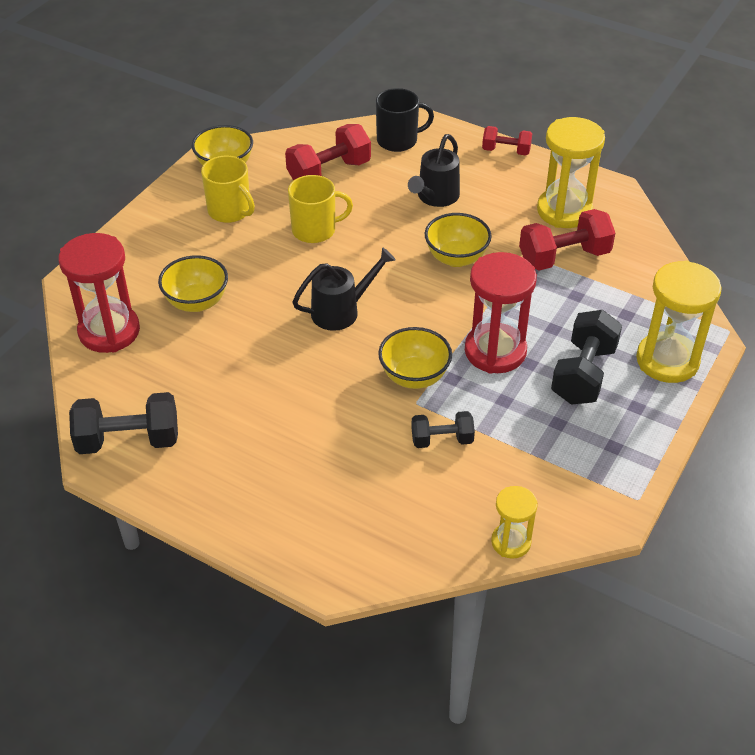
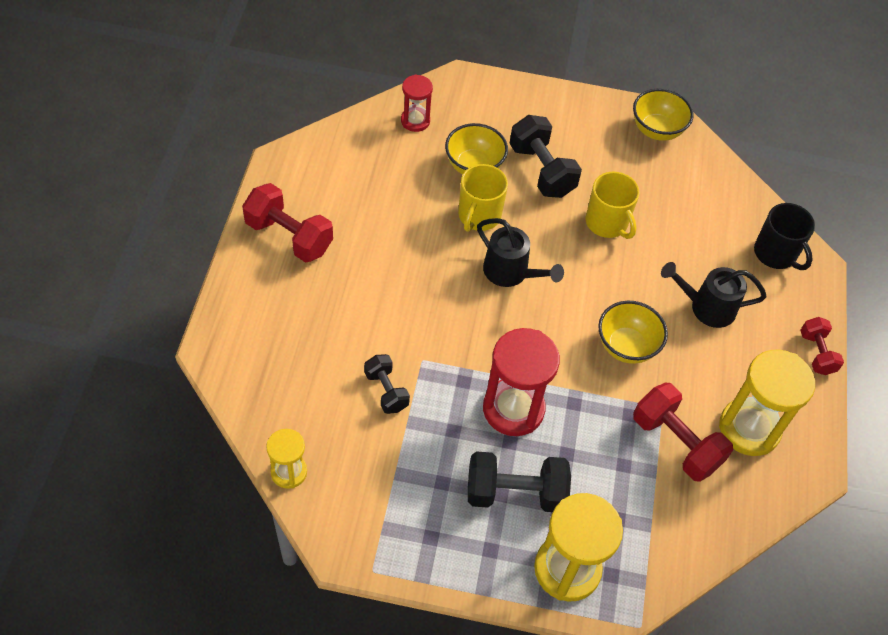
camera: 65 degrees right, 10 degrees up
(109, 331) = (415, 121): red hourglass -> red hourglass, size x0.56
(128, 440) = (306, 173): black dumbbell -> black dumbbell (541, 170)
(230, 211) = (599, 153): yellow mug -> yellow mug (478, 216)
(329, 172) = (694, 210): red dumbbell -> red dumbbell (289, 236)
(414, 377) = (453, 350): yellow bowl -> none

